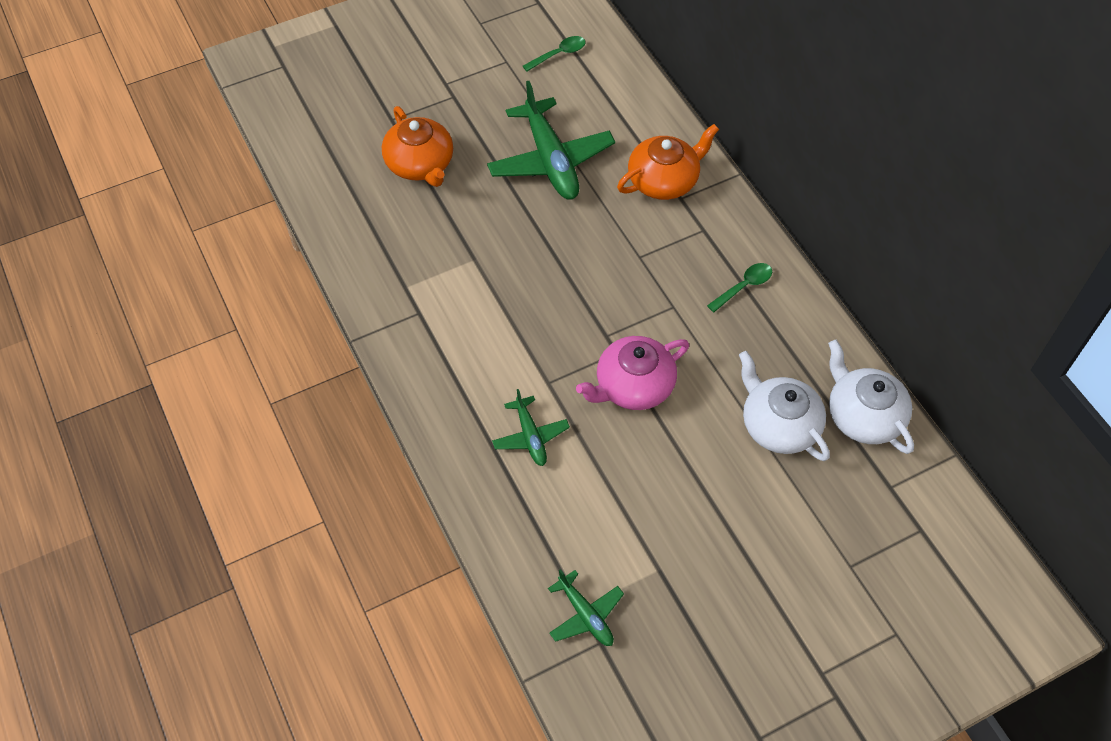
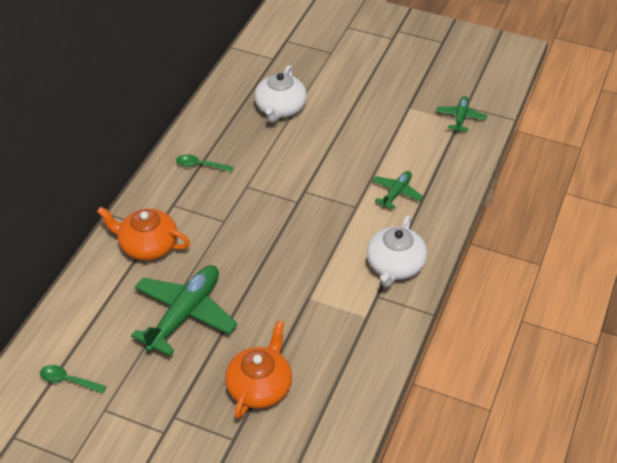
camera: 130 degrees left, 10 degrees down
(633, 386) = (318, 172): pink teapot -> none
(863, 416) = (241, 84): white teapot -> white teapot (395, 265)

